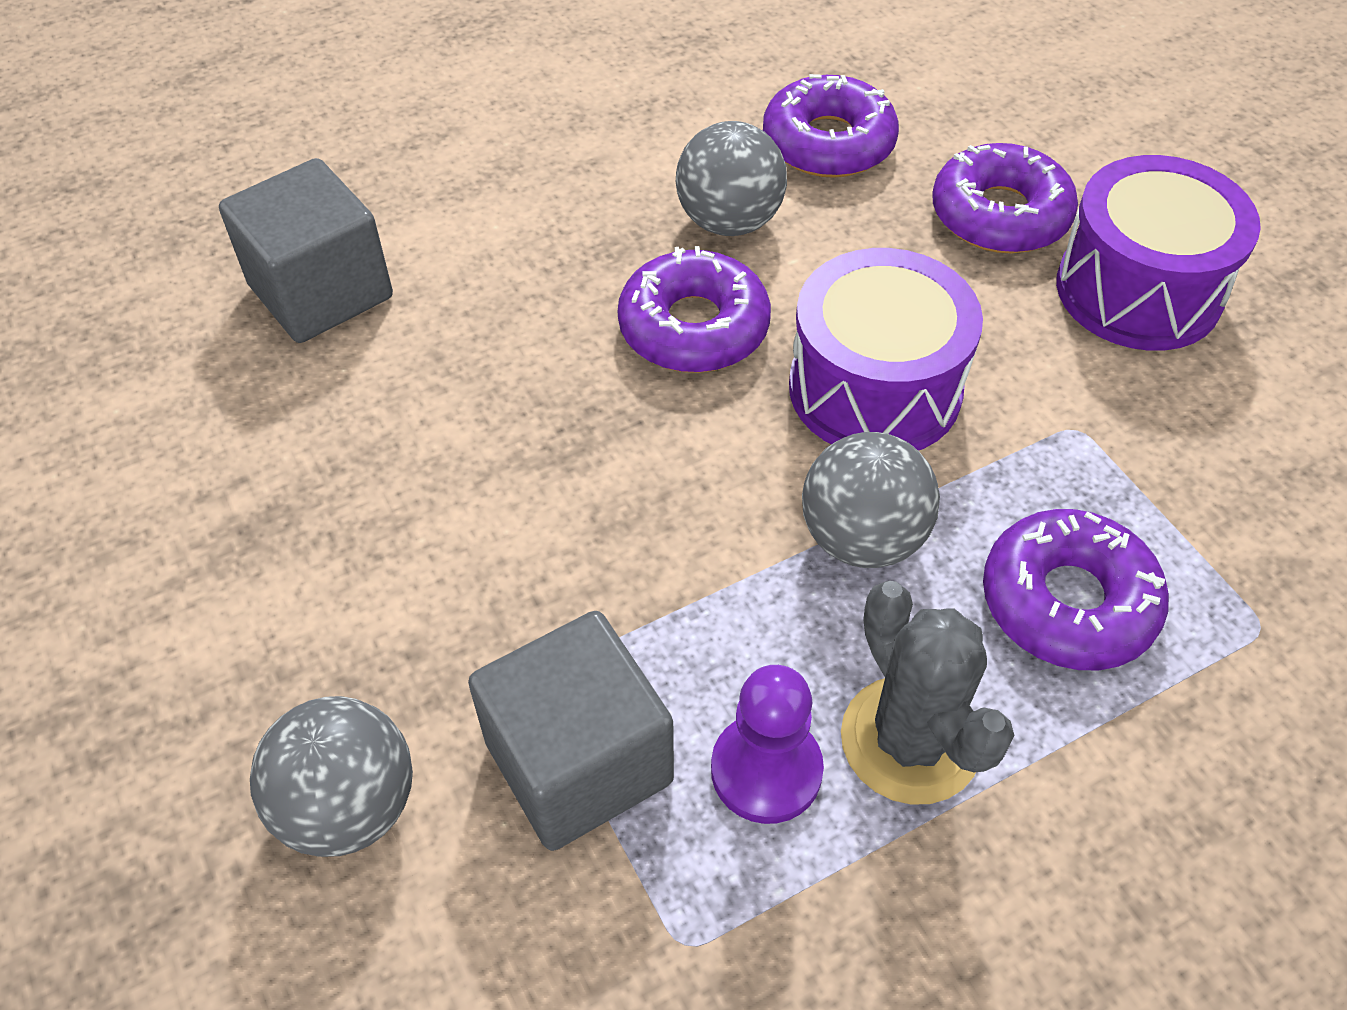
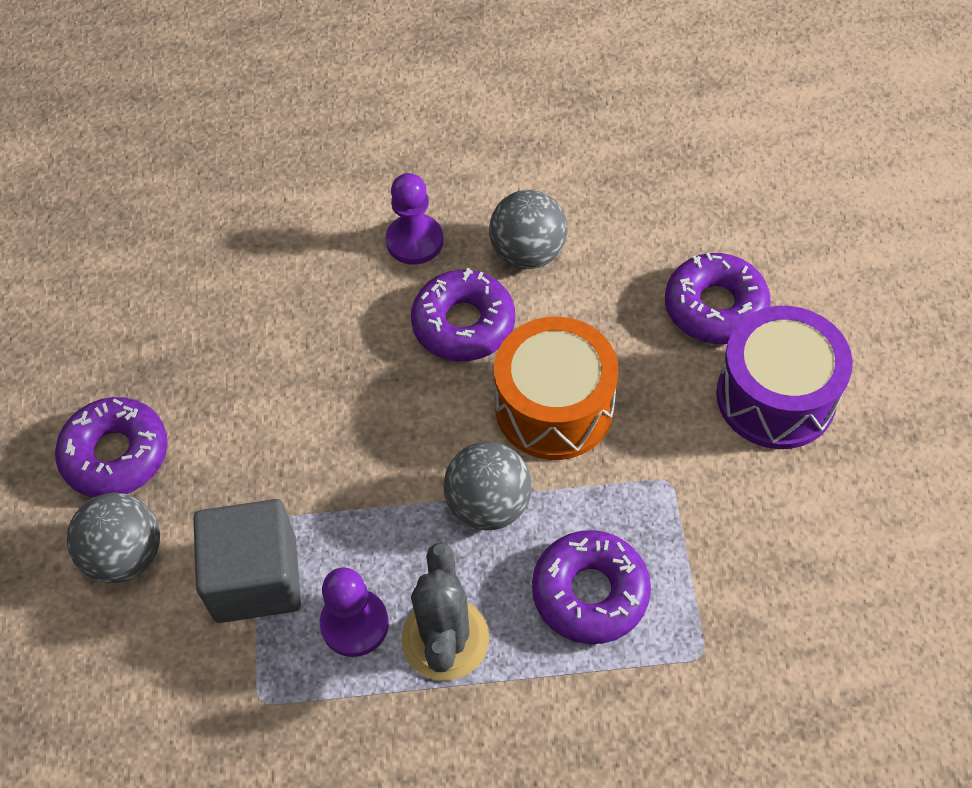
camera: 25 degrees right, 5 degrees up
(321, 292) = (249, 222): grey cube -> none
(570, 250) = (414, 241): none -> purple pawn
(828, 143) = (629, 212): purple donut -> purple donut (116, 455)
(874, 389) = (554, 407): purple drum -> orange drum

